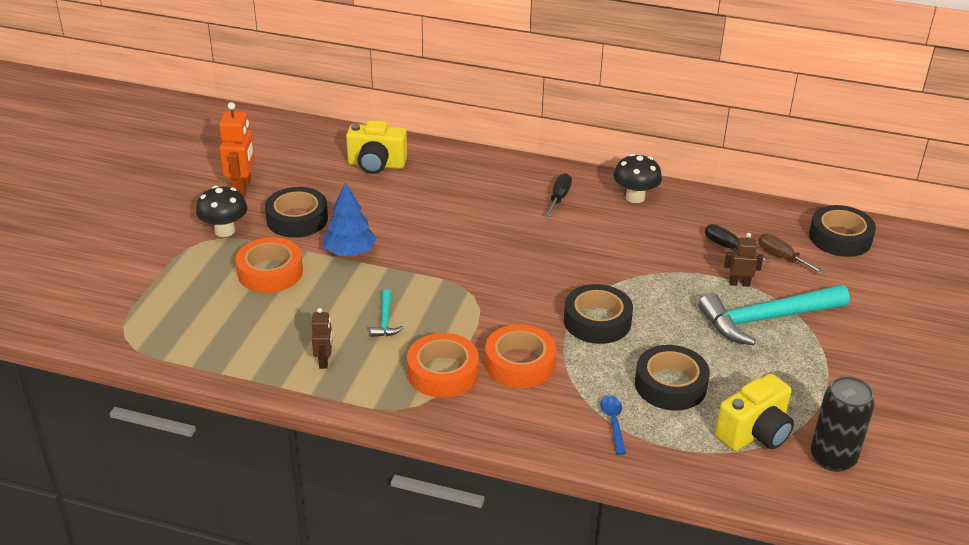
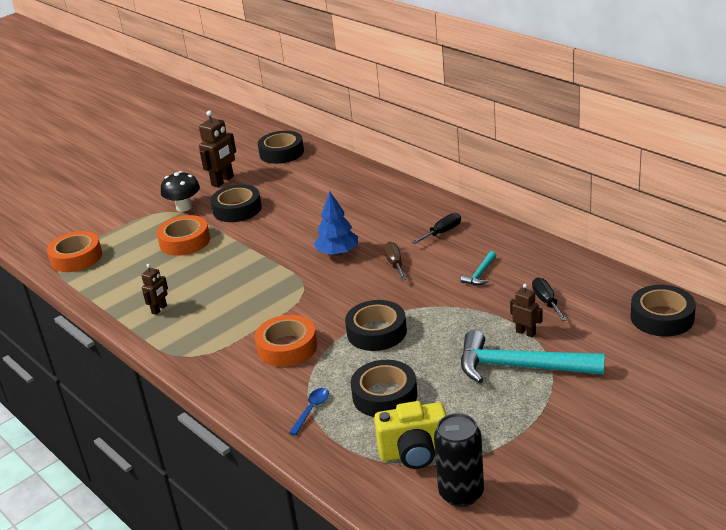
camera: 35 degrees right, 5 degrees down
(242, 188) = (223, 181): orange robot -> brown robot
(283, 140) = (281, 153): none -> black tape
(350, 252) = (249, 239): blue tree -> blue tree (337, 253)
(376, 165) = (328, 182): yellow camera -> none
(385, 320) = (226, 292): turquoise hammer -> turquoise hammer (480, 274)
(443, 372) = (227, 339): orange tape -> orange tape (76, 257)
(635, 197) = (506, 245): black mushroom -> none
(782, 257) = (587, 321): brown screwdriver -> brown screwdriver (394, 264)

